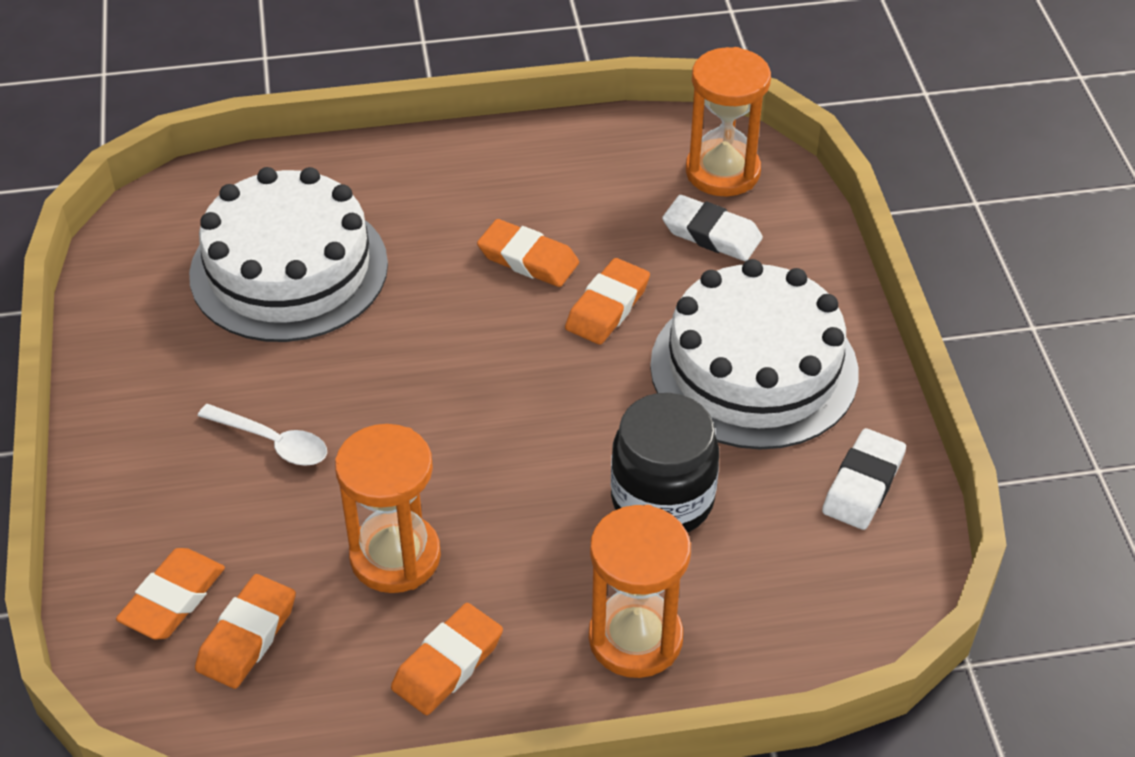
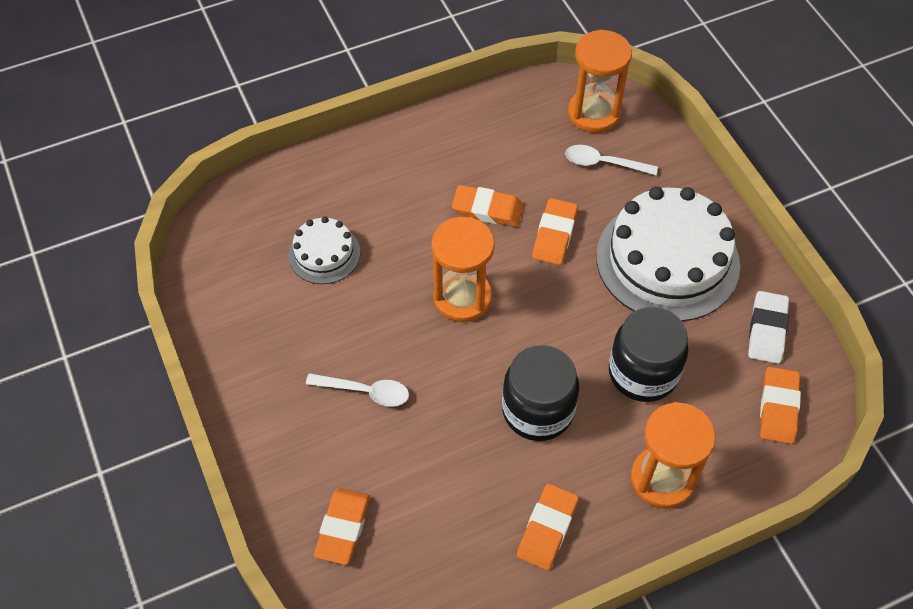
camera: 15 degrees left, 10 degrees up
(247, 636) = (405, 543): orange eraser -> orange eraser (778, 408)
(289, 269) = (324, 254): white cake -> white cake, size x0.50
(395, 556) = (482, 458): orange hourglass -> orange hourglass (462, 298)
(495, 515) = (538, 410): none -> black jar
(711, 234) = (603, 163): white eraser -> white spoon

